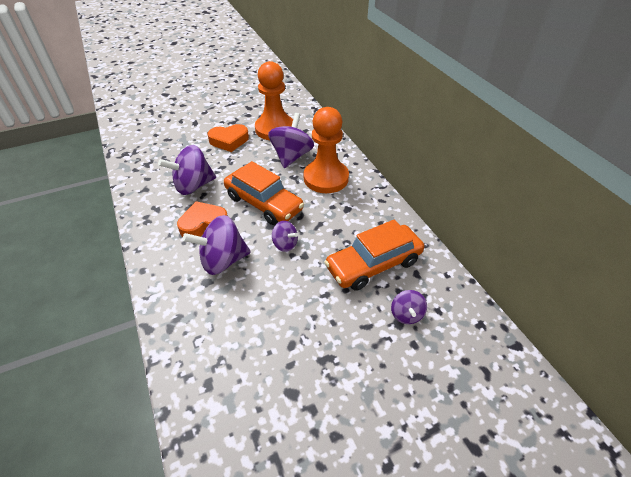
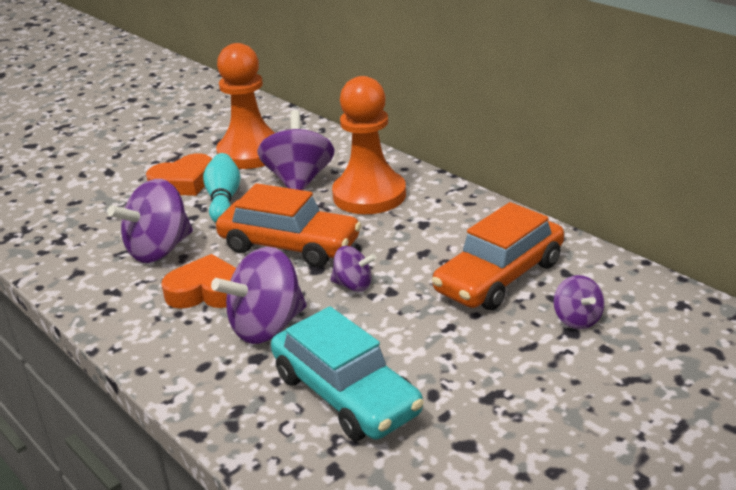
camera: 15 degrees left, 15 degrees down
(203, 224) = (207, 291): orange heart -> orange heart turned 45 degrees clockwise
(241, 327) = (345, 394): none -> turquoise car
(244, 159) = (224, 200): none -> turquoise bowling pin

